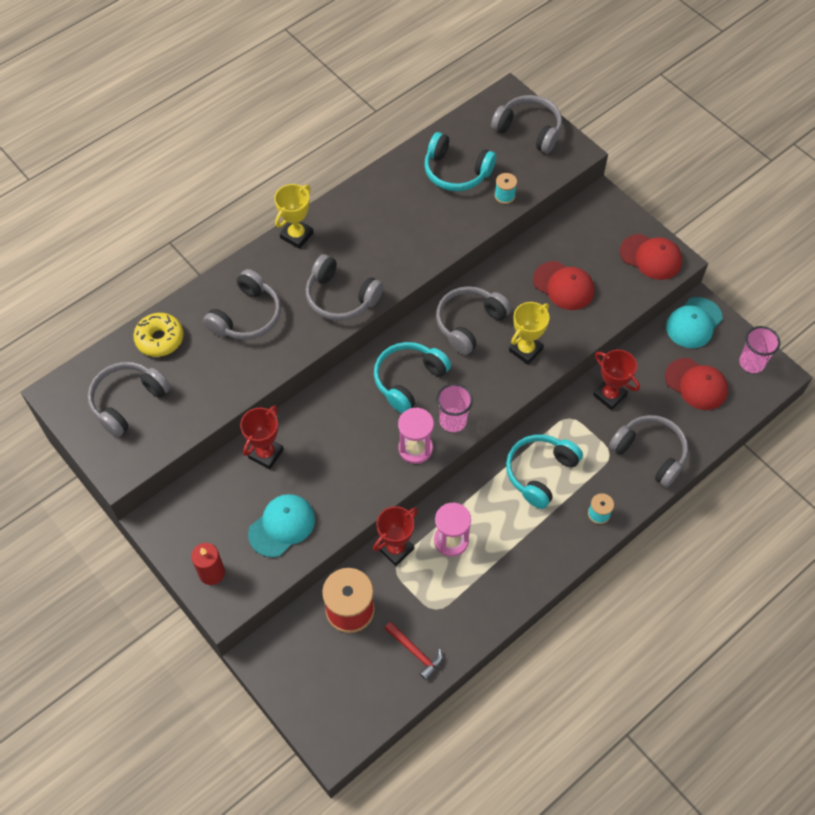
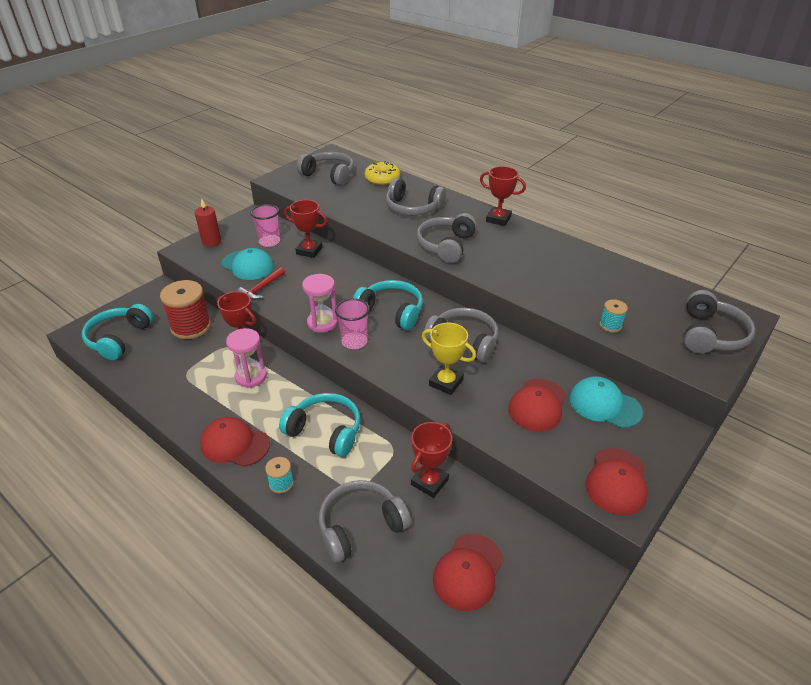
camera: 80 degrees right, 20 degrees down
(296, 235) = (498, 219): yellow trophy -> red trophy
(415, 652) = (148, 366): red hammer -> red hammer (262, 288)
(456, 171) = (620, 292): turquoise headphones -> turquoise headphones (119, 338)
(546, 555) = (234, 444): none -> red cap
(650, 453) = (360, 526): grey headphones -> grey headphones turned 150 degrees counterclockwise
(693, 323) = (560, 564): turquoise cap -> turquoise cap (604, 405)
(751, 362) = (523, 642): pink cup -> pink cup (269, 242)

